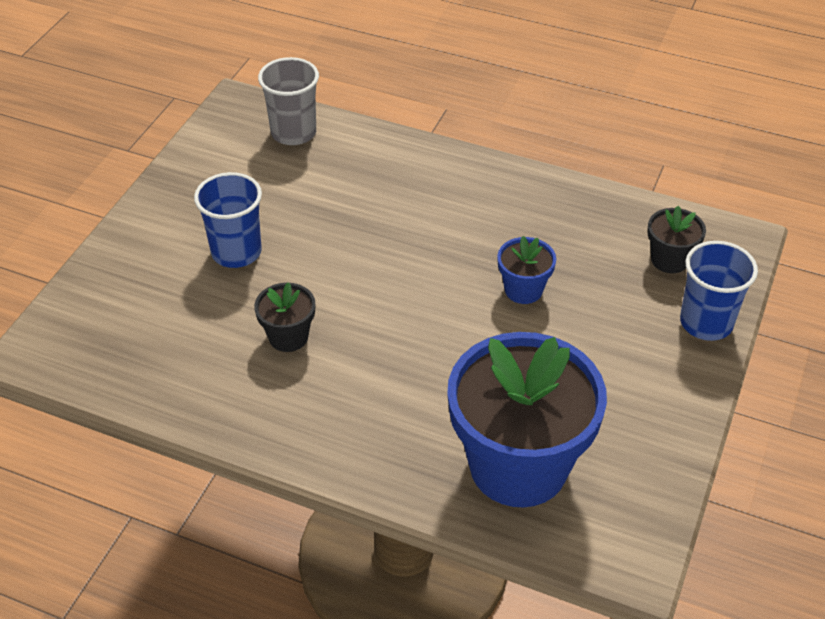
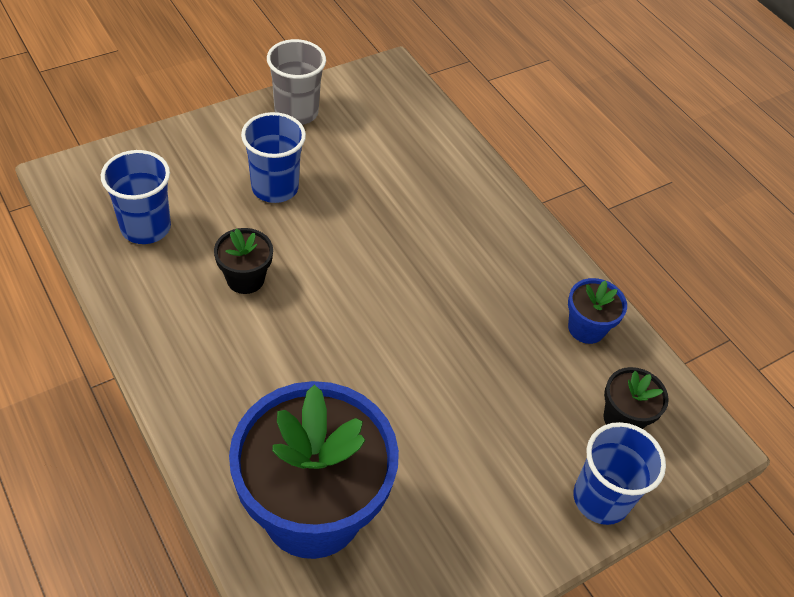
camera: 30 degrees right, 5 degrees up
(157, 349) = (145, 227): none -> blue cup
(293, 133) = (410, 118): grey cup -> grey cup (296, 112)
(523, 290) = (466, 361): blue flower pot -> blue flower pot (586, 328)

